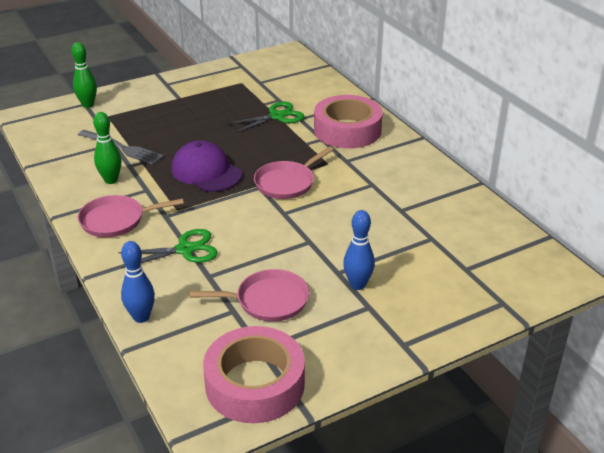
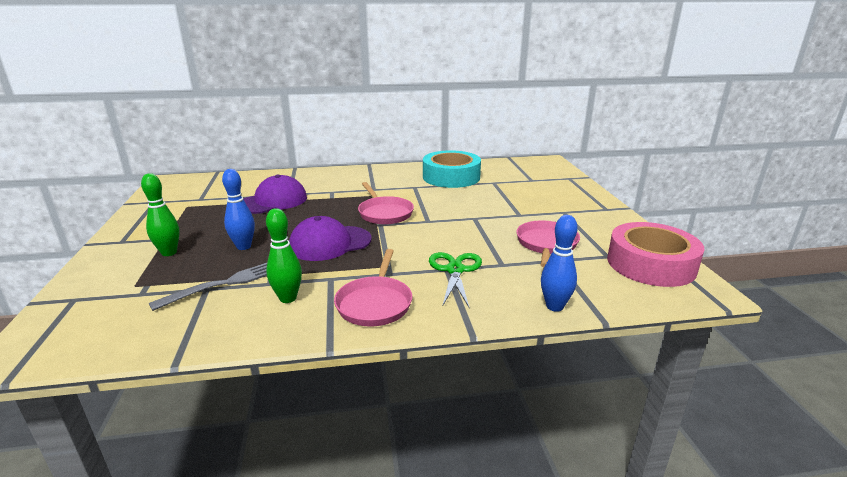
camera: 70 degrees left, 10 degrees down
(88, 105) = (81, 297): green bowling pin -> green bowling pin (169, 253)
(277, 116) = (273, 201): green scissors -> purple cap
(347, 130) = (330, 182): pink tape -> none
(357, 285) = (537, 211): blue bowling pin -> blue bowling pin (243, 246)
(424, 203) = (451, 177): none -> turquoise tape

